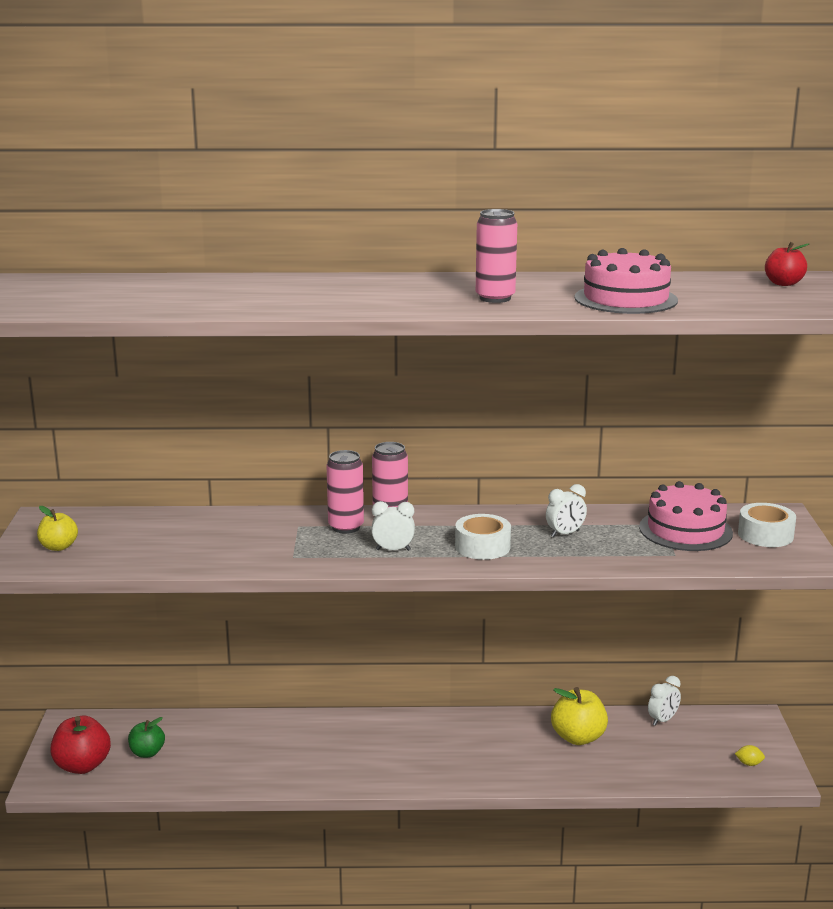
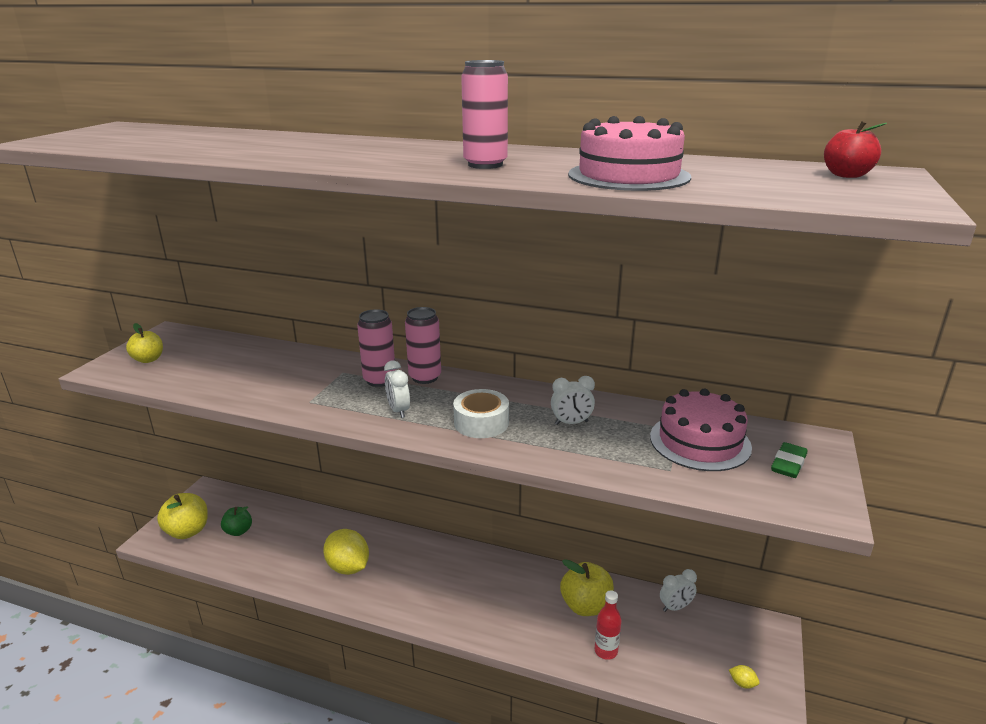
camera: 20 degrees right, 5 degrees up
(82, 765) = (187, 531): red apple -> yellow apple
(307, 758) = (348, 567): none -> yellow lemon
(393, 550) = (398, 411): white clock -> white clock turned 135 degrees counterclockwise
(617, 768) = (606, 651): none -> red bottle
(765, 535) = (788, 464): white tape -> green eraser

